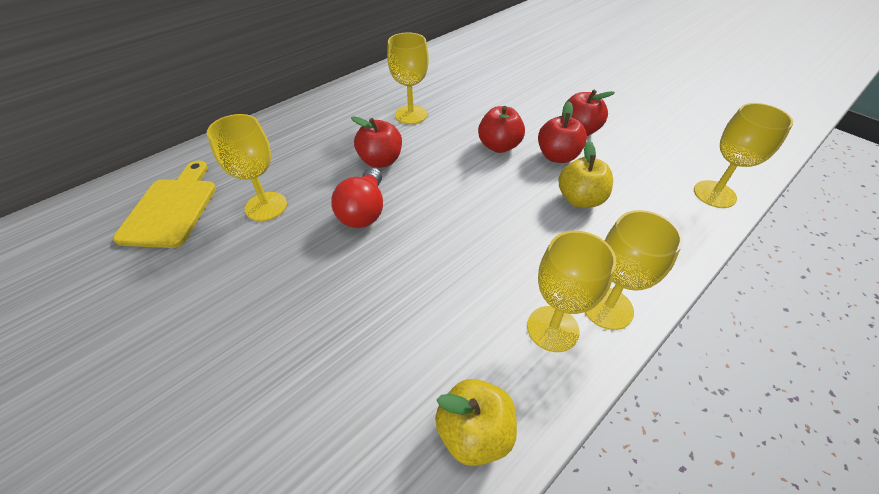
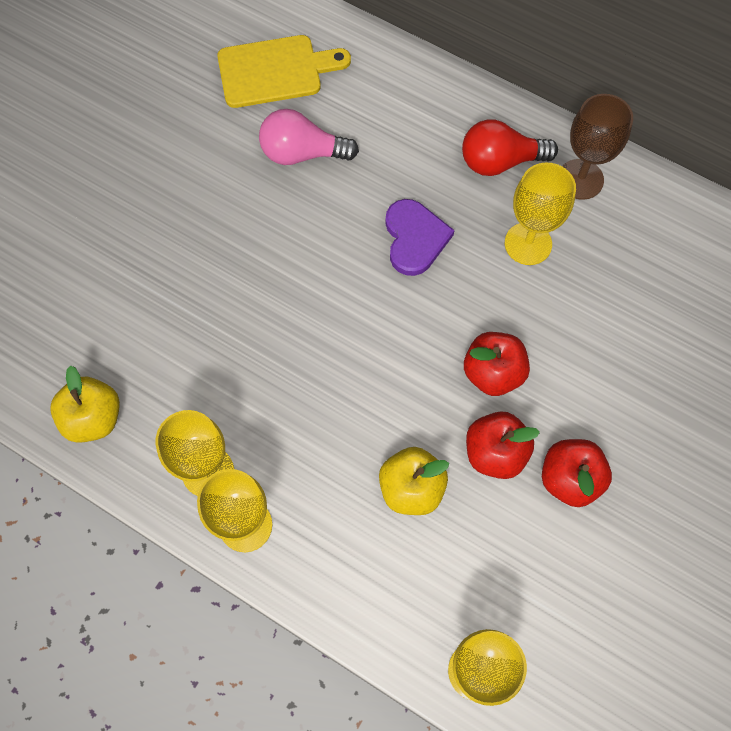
camera: 75 degrees right, 20 degrees up
(266, 206) = (302, 153): yellow goblet -> pink light bulb
(364, 211) = (322, 250): red light bulb -> red light bulb (500, 161)
(377, 88) = (580, 179): none -> brown goblet
(380, 161) = (414, 238): red apple -> purple heart

